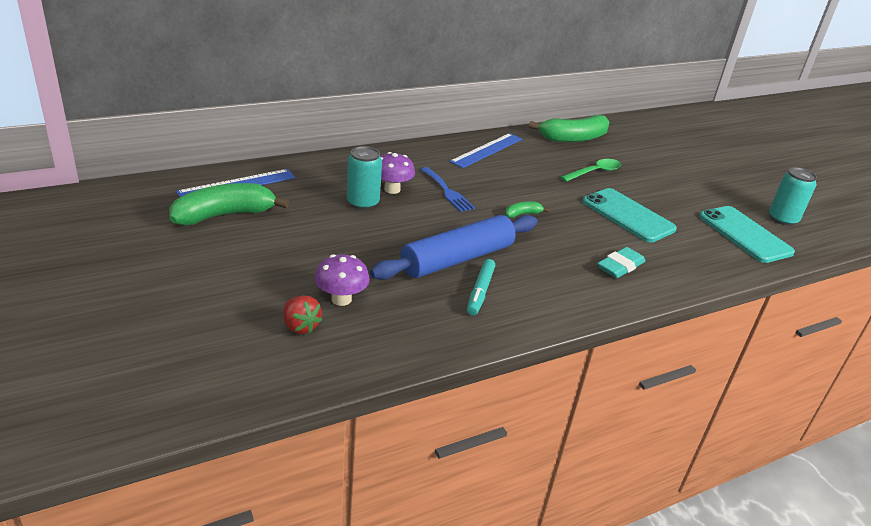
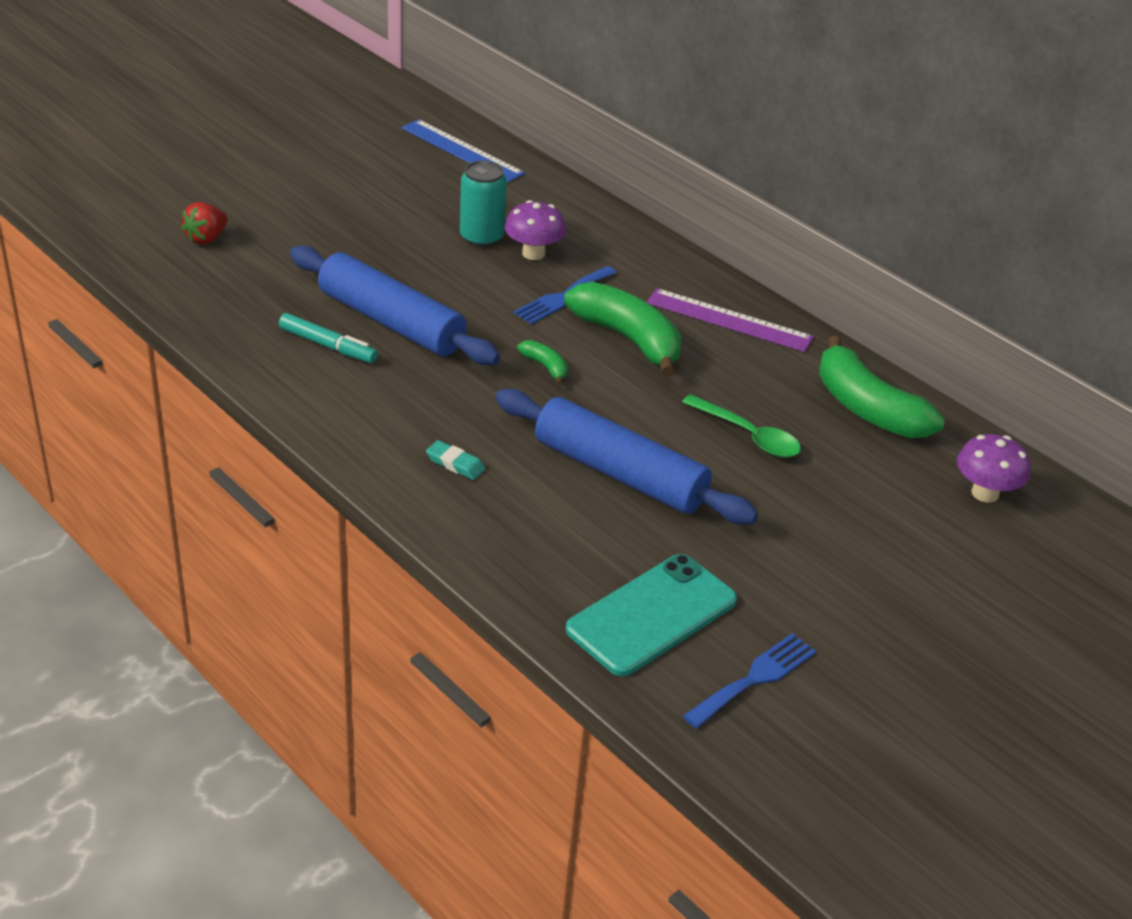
camera: 75 degrees right, 5 degrees up
(225, 215) = (389, 157): green banana -> green banana (628, 339)
(341, 299) = (265, 254): purple mushroom -> purple mushroom (985, 493)
(480, 291) = (327, 345): turquoise marker -> turquoise marker turned 150 degrees counterclockwise
(487, 150) = (729, 320): blue ruler -> purple ruler
(620, 266) = (455, 464): turquoise eraser -> turquoise eraser, size x0.65
(628, 215) = (619, 473): turquoise phone -> blue rolling pin
(782, 219) = (754, 678): turquoise can -> blue fork

